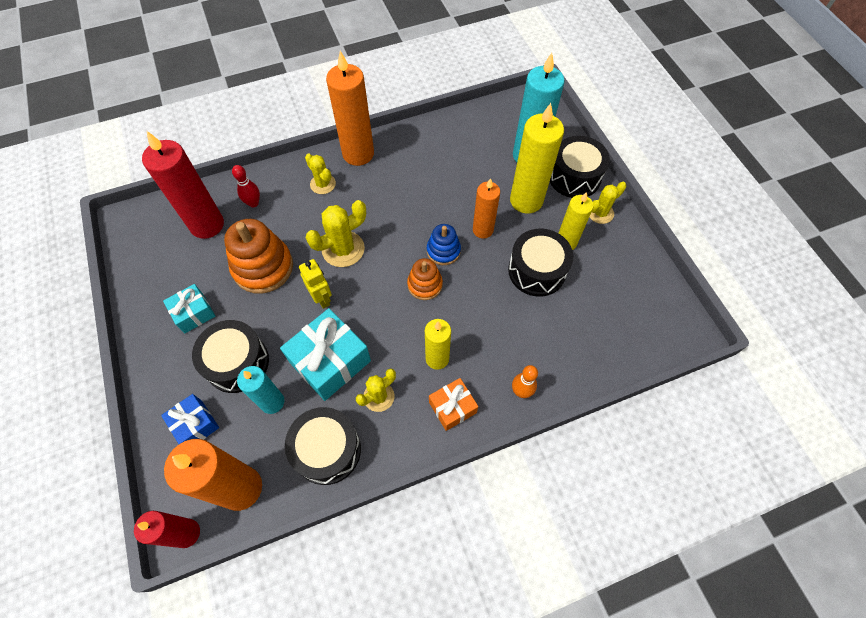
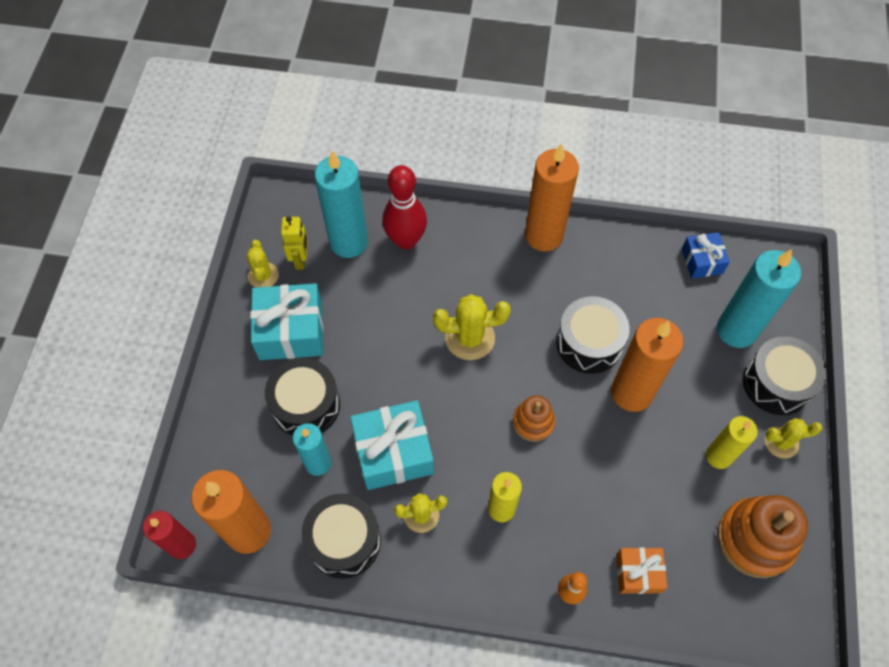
camera: 30 degrees right, 0 degrees up
(194, 313) = (291, 331): turquoise gift -> turquoise gift, size x1.73
(195, 424) = (239, 445): blue gift -> blue gift (702, 261)
(207, 225) = (349, 242): red candle -> turquoise candle
(253, 203) = (406, 240): red bowling pin -> red bowling pin, size x1.84
(263, 267) = (380, 317): orange stacking toy -> orange stacking toy (755, 539)
(322, 298) = (420, 381): yellow robot -> yellow robot (300, 259)
(323, 184) = (487, 253): yellow cactus -> yellow cactus (263, 275)
(443, 251) = (574, 394): blue stacking toy -> none
(452, 407) = (488, 568): orange gift -> orange gift (638, 573)
(483, 230) = (631, 393): orange candle -> orange candle, size x1.63
(526, 200) = (701, 383): yellow candle -> none
(537, 271) = (665, 471): black drum -> black drum (589, 343)

